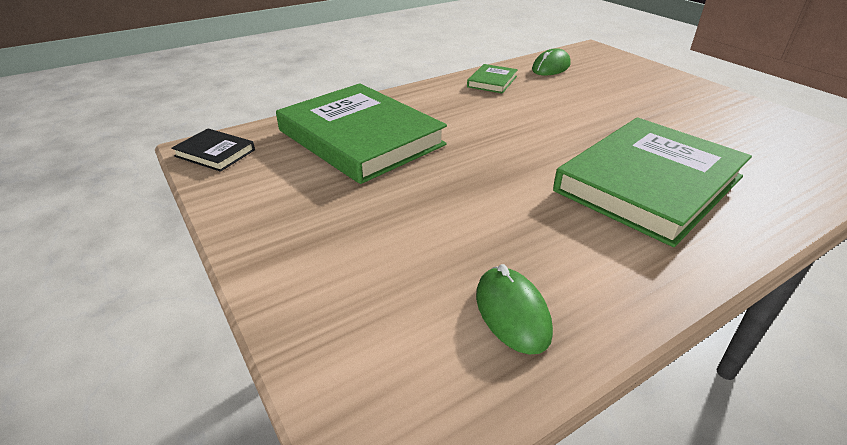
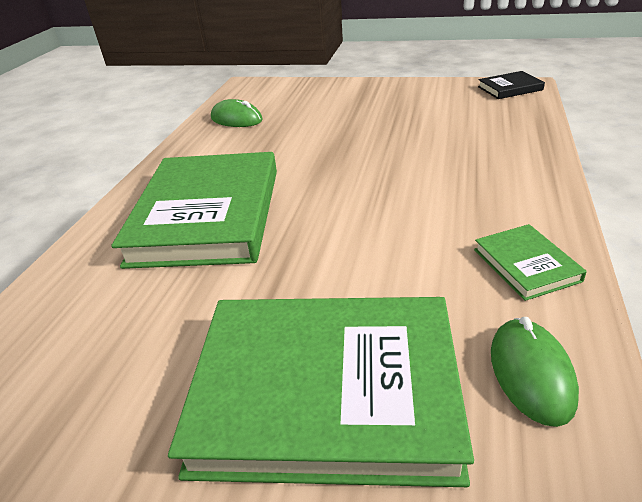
camera: 140 degrees right, 0 degrees up
(360, 138) = (466, 135): green book -> green book (326, 392)

